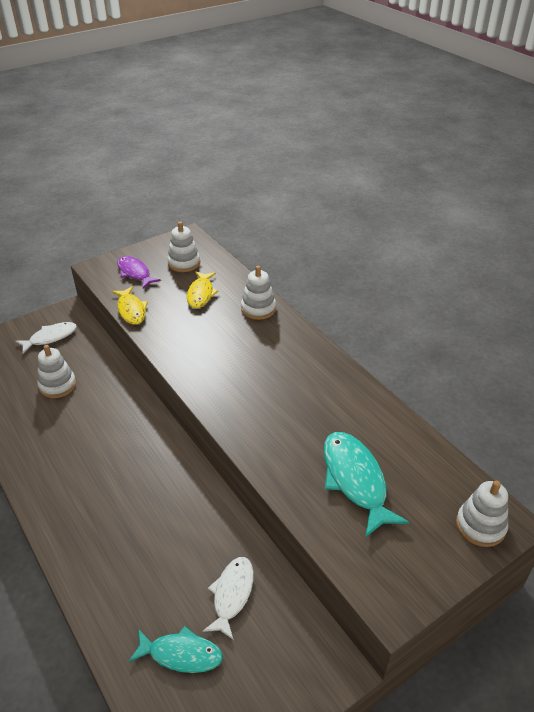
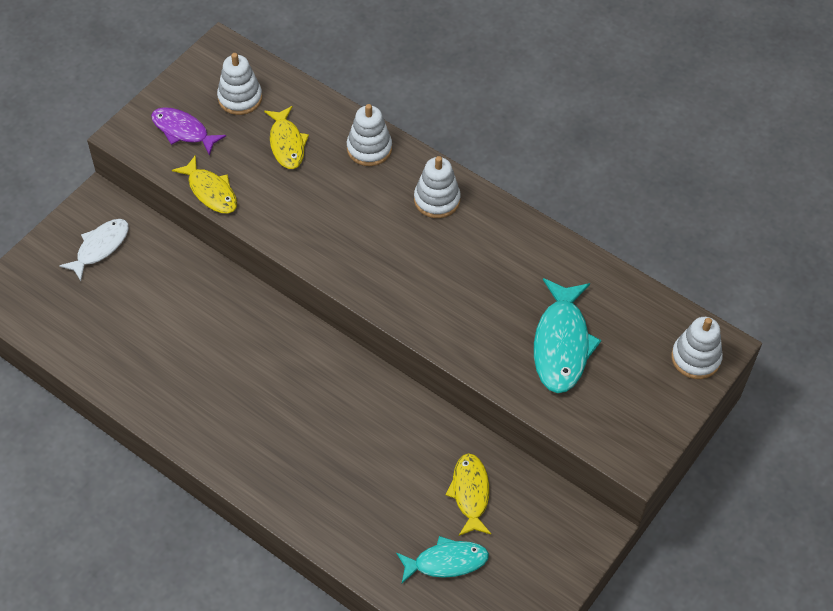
camera: 20 degrees left, 15 degrees up
(57, 385) = (151, 313): white stacking toy -> white stacking toy (437, 200)
(232, 594) = (470, 493): white fish -> yellow fish
(355, 480) = (561, 344): turquoise fish -> turquoise fish turned 135 degrees counterclockwise

